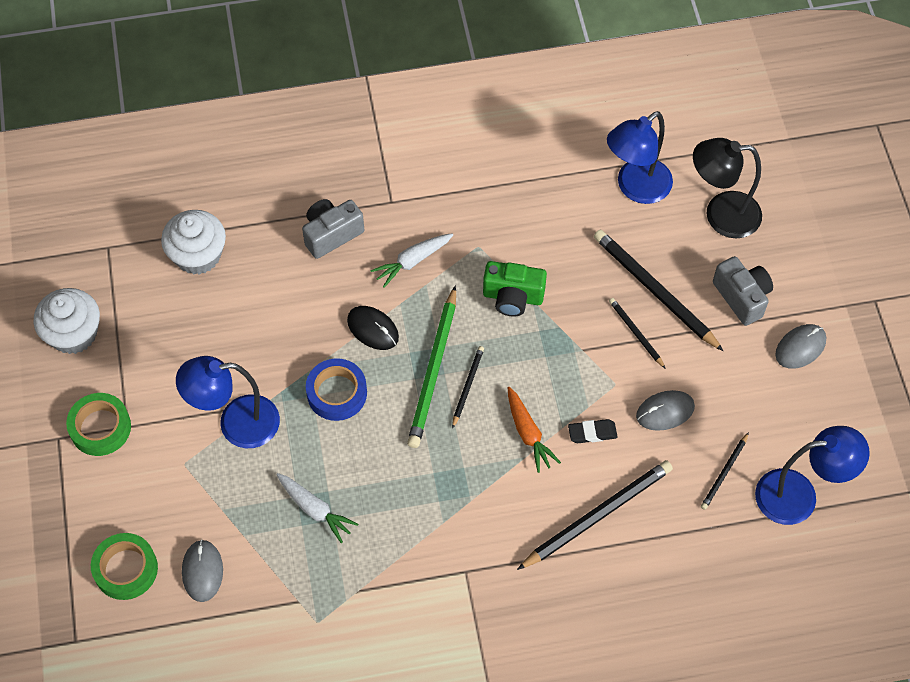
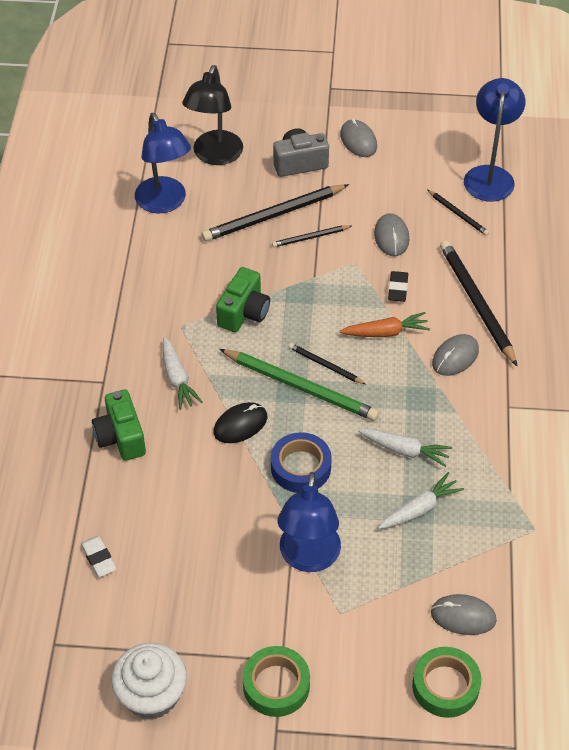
camera: 75 degrees left, 10 degrees down
(198, 255) = (99, 558): white cupcake -> white eraser
(331, 234) = (121, 437): grey camera -> green camera
(381, 482) = (405, 450): none -> white carrot
(516, 507) = (455, 357): none -> grey mouse

